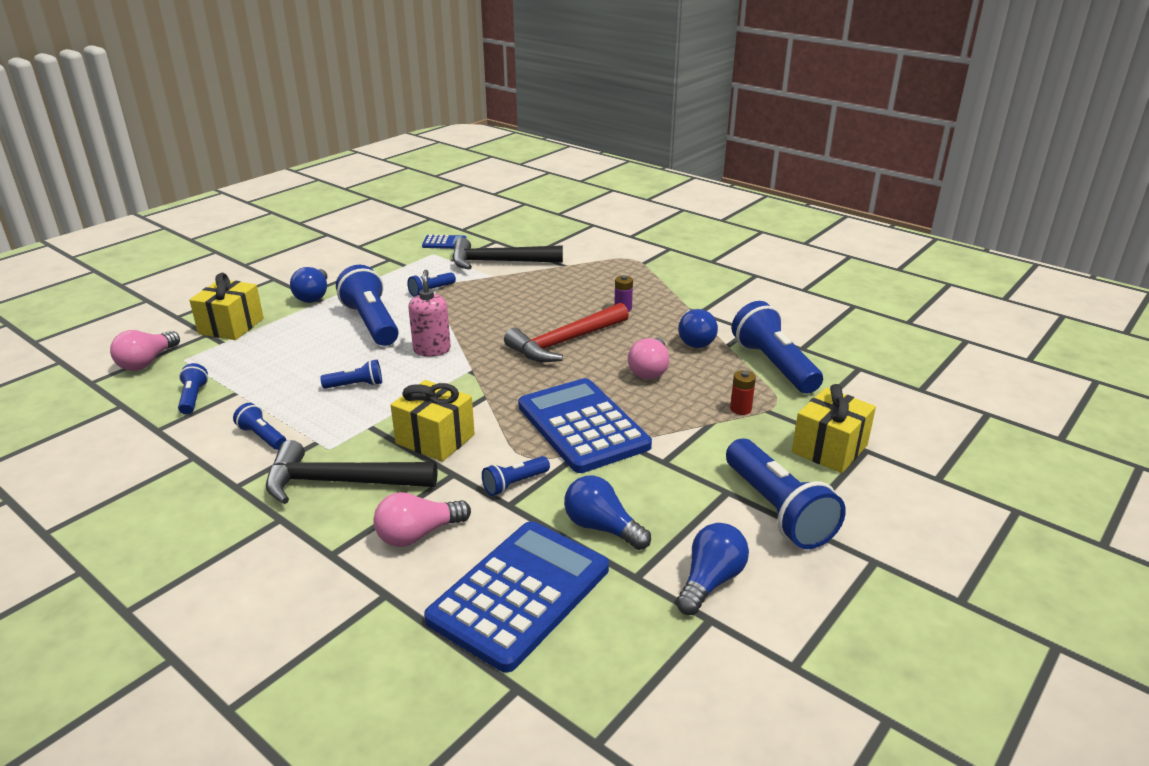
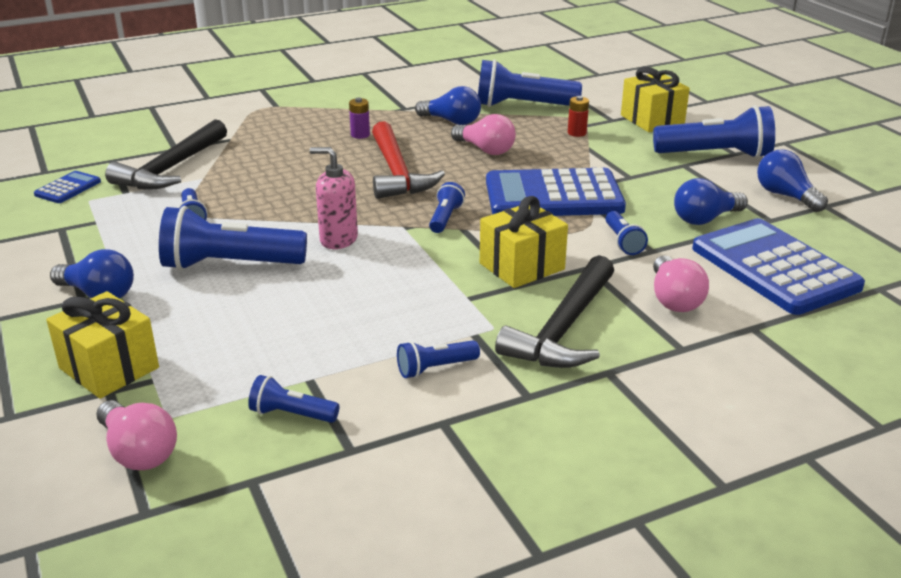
camera: 65 degrees left, 0 degrees up
(356, 385) = (372, 295): blue flashlight -> blue flashlight (445, 218)

